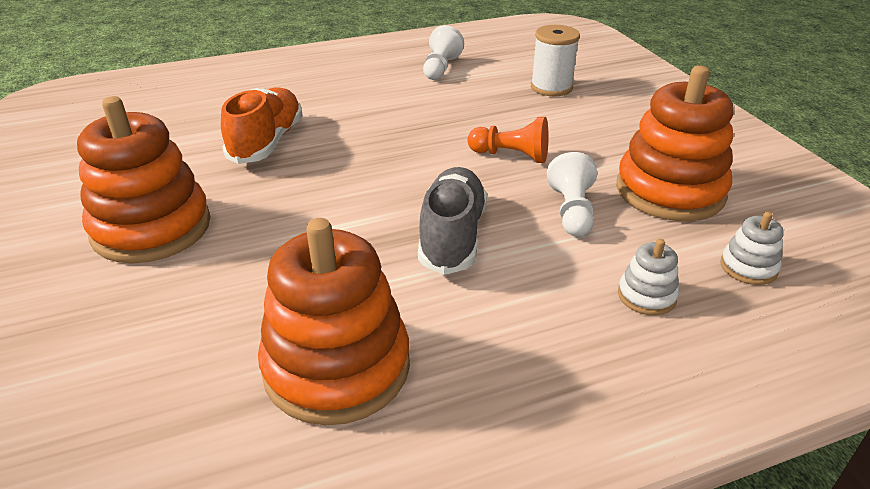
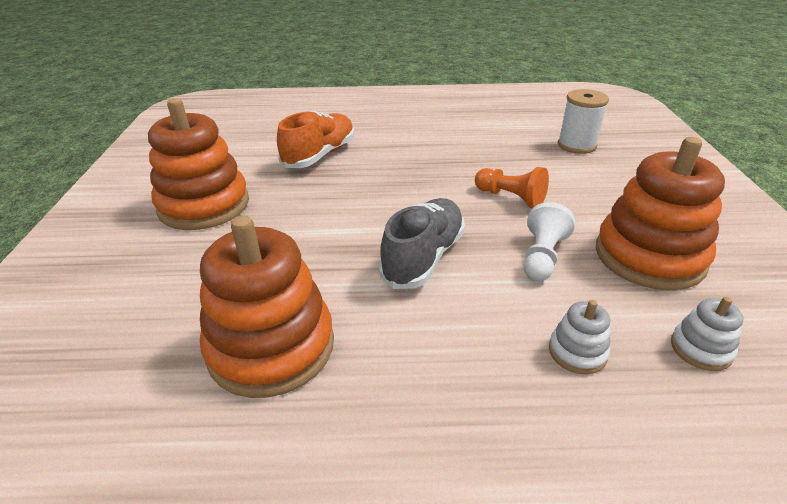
camera: 20 degrees right, 0 degrees up
(440, 68) = (486, 117): white pawn -> none

